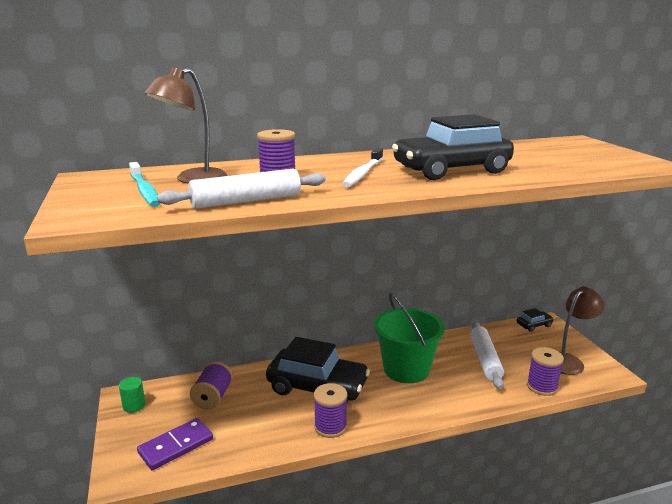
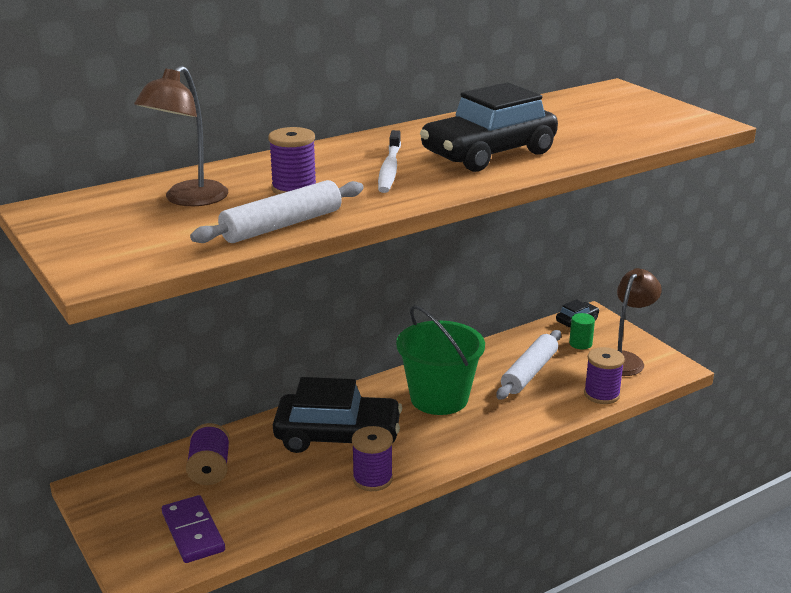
camera: 15 degrees left, 5 degrees up
(134, 406) = (110, 496): green cylinder -> green cylinder (580, 343)
(144, 190) = (144, 223): turquoise toothbrush -> none
(176, 446) = (193, 532): purple domino -> purple domino turned 60 degrees counterclockwise
(484, 359) = (529, 372): white rolling pin -> white rolling pin turned 45 degrees clockwise

